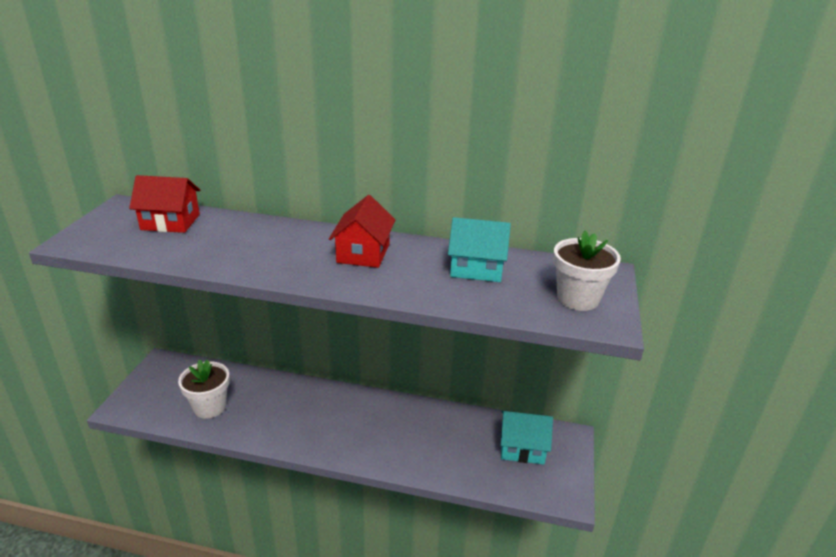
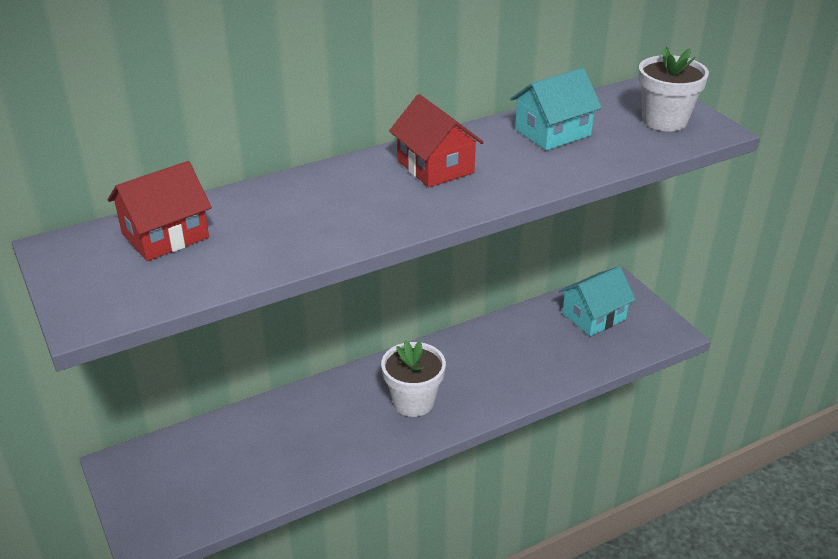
camera: 40 degrees left, 5 degrees up
(209, 407) = (256, 469): white flower pot -> white flower pot (413, 401)

